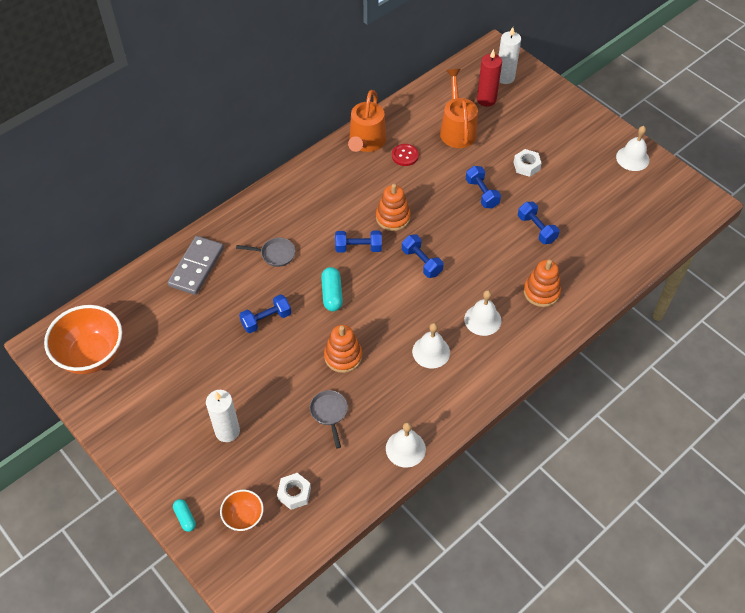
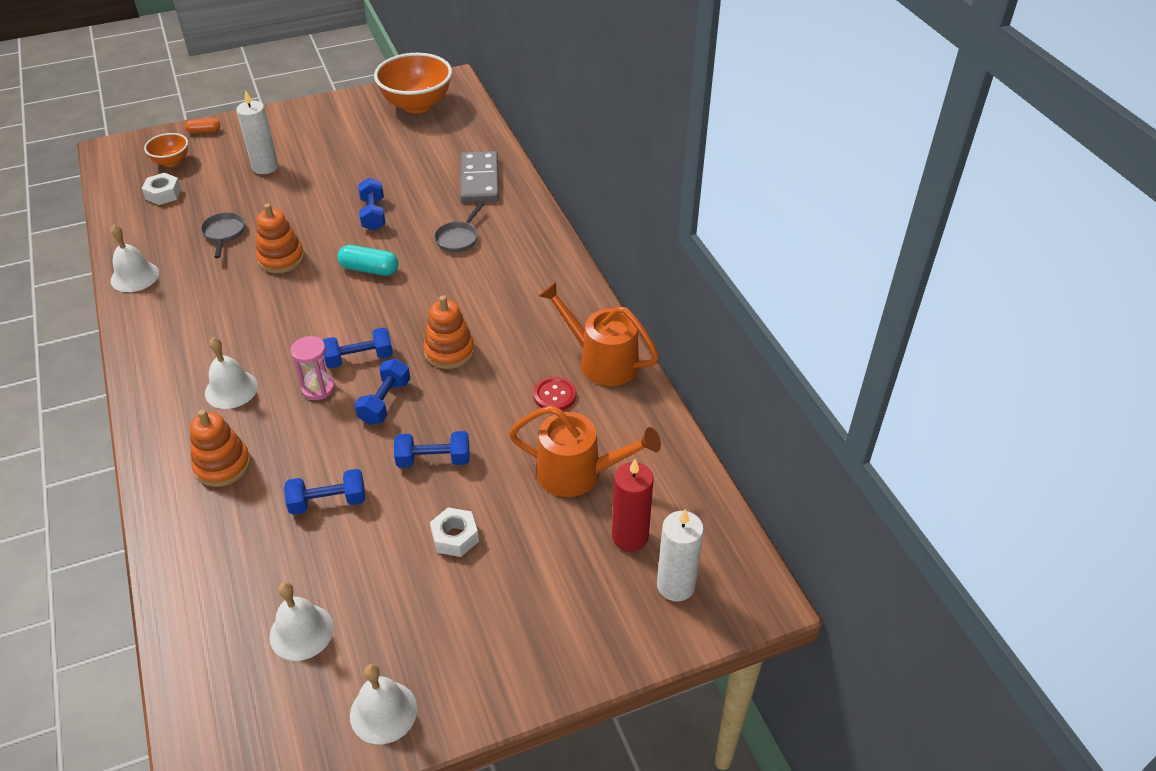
camera: 110 degrees right, 10 degrees down
(185, 517) = (204, 131): turquoise capsule -> orange capsule
(196, 267) = (479, 180): grey domino -> grey domino turned 45 degrees clockwise
(329, 413) = (224, 234): grey pan -> grey pan turned 105 degrees counterclockwise
(358, 247) = (422, 307): blue dumbbell -> blue dumbbell (385, 402)
(431, 352) = (228, 329): white bell -> white bell (301, 632)
(457, 272) = (318, 388): none -> pink hourglass

